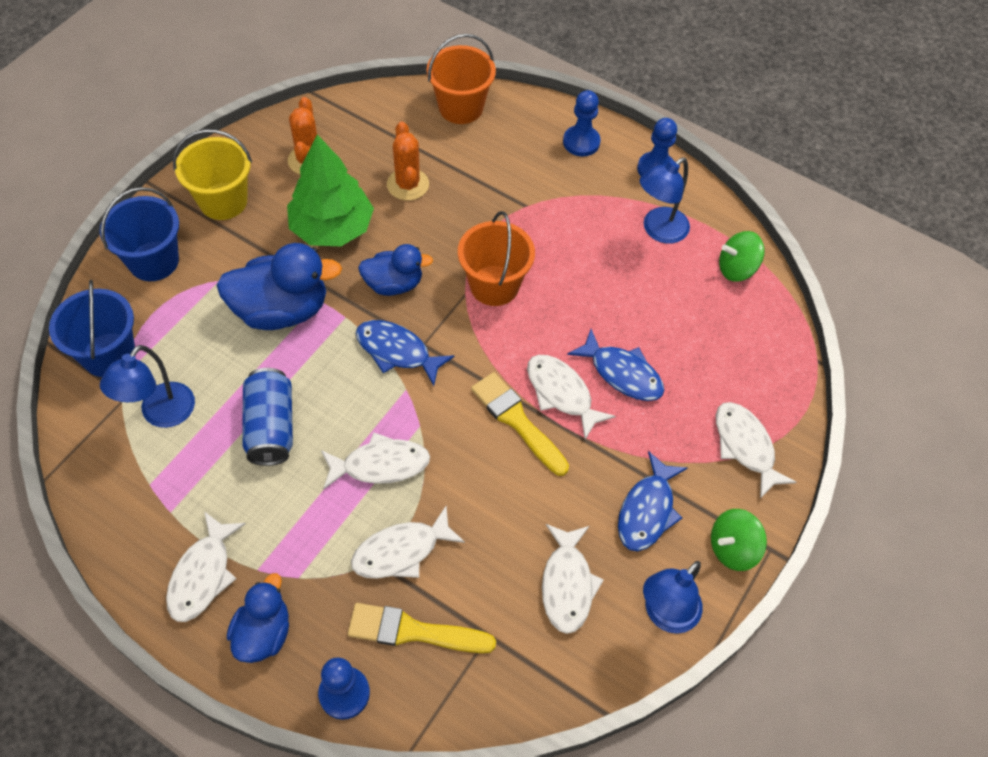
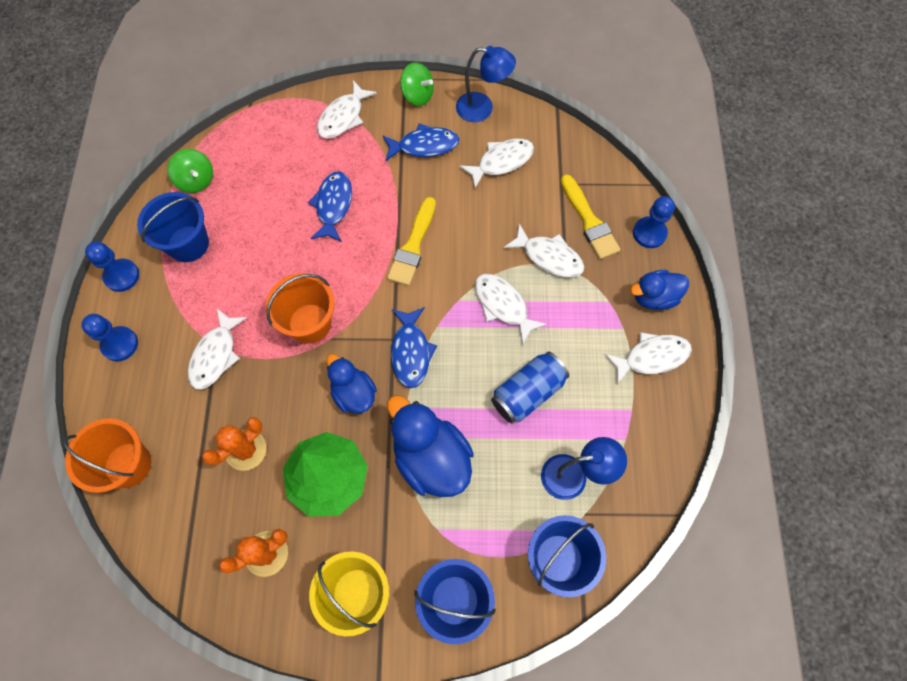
camera: 120 degrees left, 10 degrees up
(561, 393) = (374, 232): white fish -> white fish (216, 355)
(658, 231) = (188, 244): blue lamp -> blue bucket

